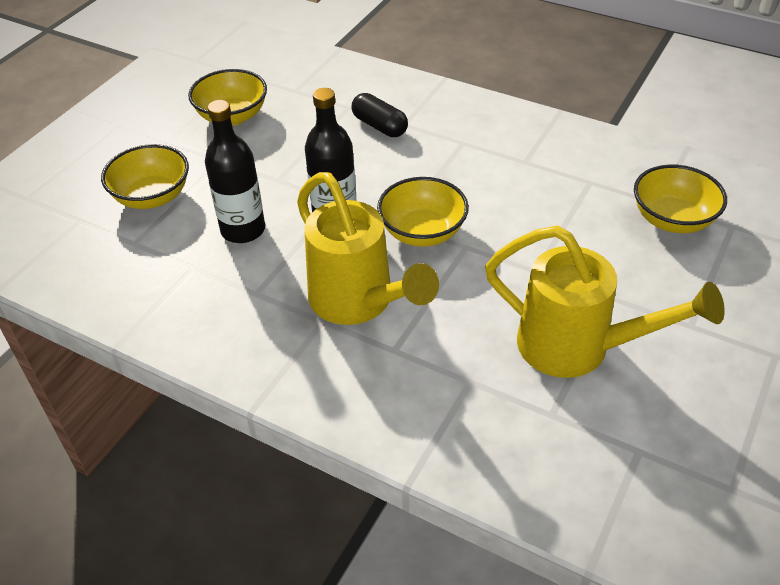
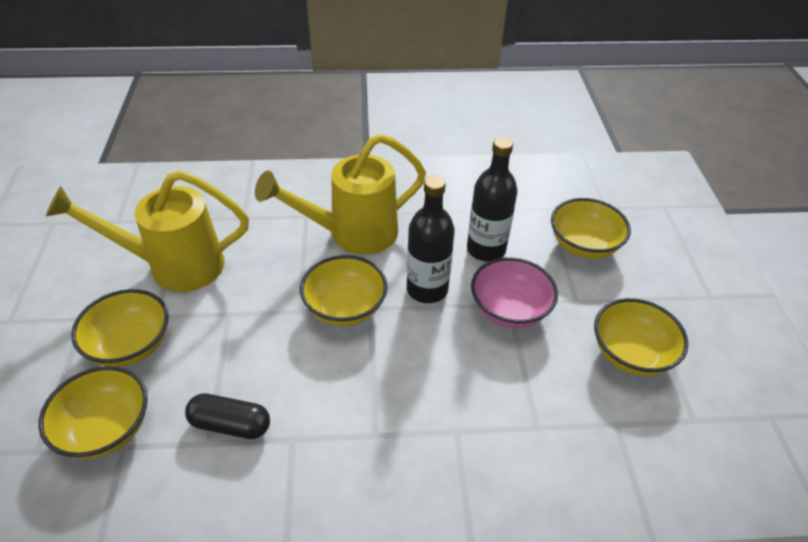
camera: 145 degrees right, 0 degrees up
(283, 175) = (509, 310): none -> pink bowl
(359, 303) = (351, 234): yellow watering can -> yellow watering can turned 45 degrees counterclockwise
(379, 126) = (479, 415): black capsule -> black capsule (230, 425)
(642, 278) = (130, 345): none -> yellow bowl

